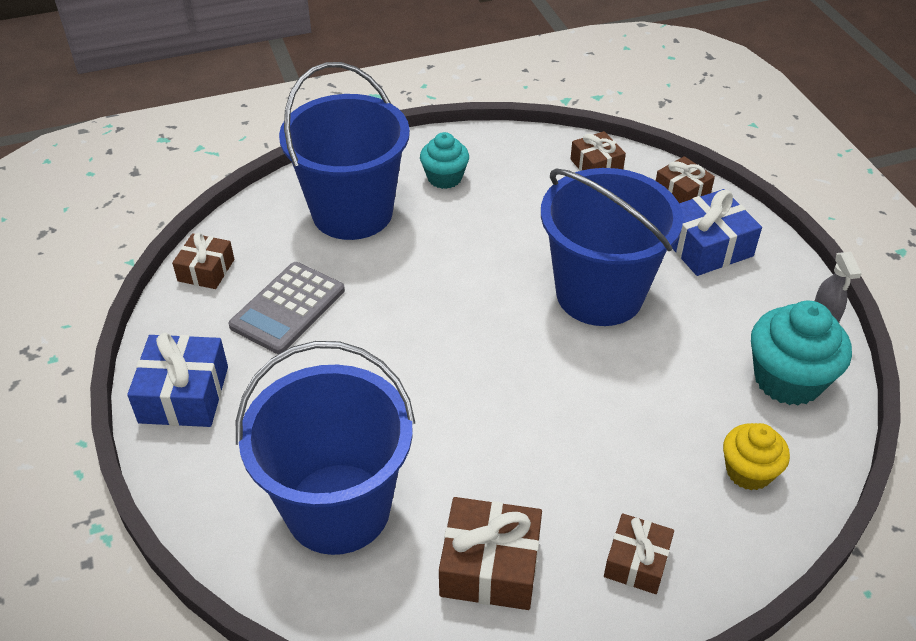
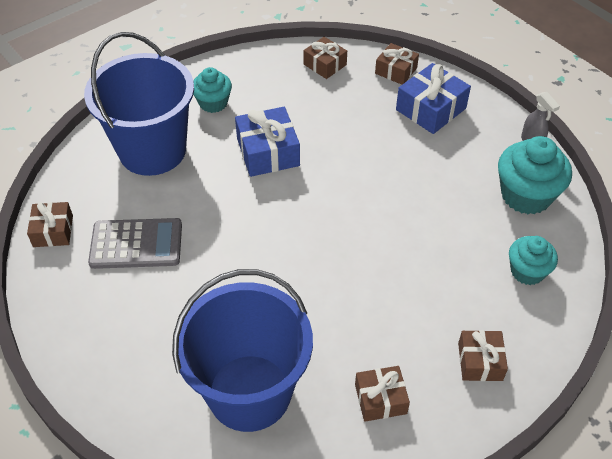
camera: 20 degrees left, 5 degrees up
(184, 394) = (84, 340): blue gift -> blue gift (268, 152)
(288, 308) = (136, 244): grey calculator -> grey calculator turned 105 degrees counterclockwise
(490, 566) = (380, 399): brown gift -> brown gift, size x0.64
(599, 294) = (370, 167): blue bucket -> none
(748, 471) = (527, 271): yellow cupcake -> turquoise cupcake

